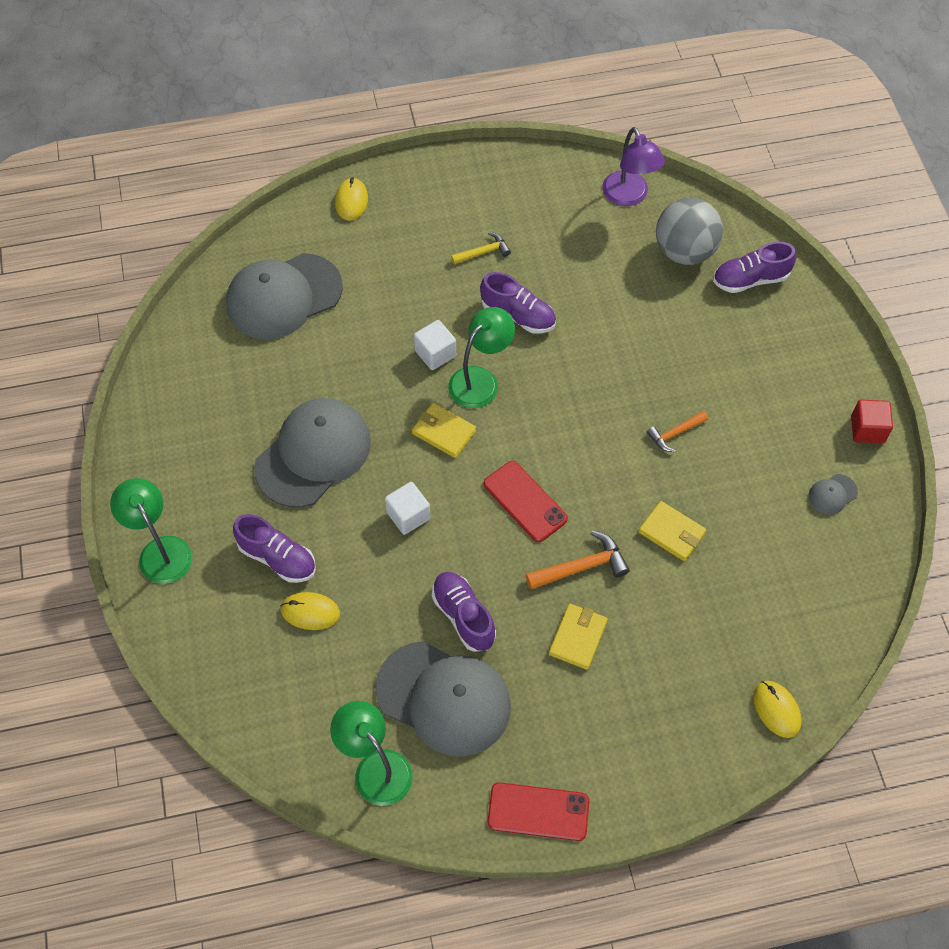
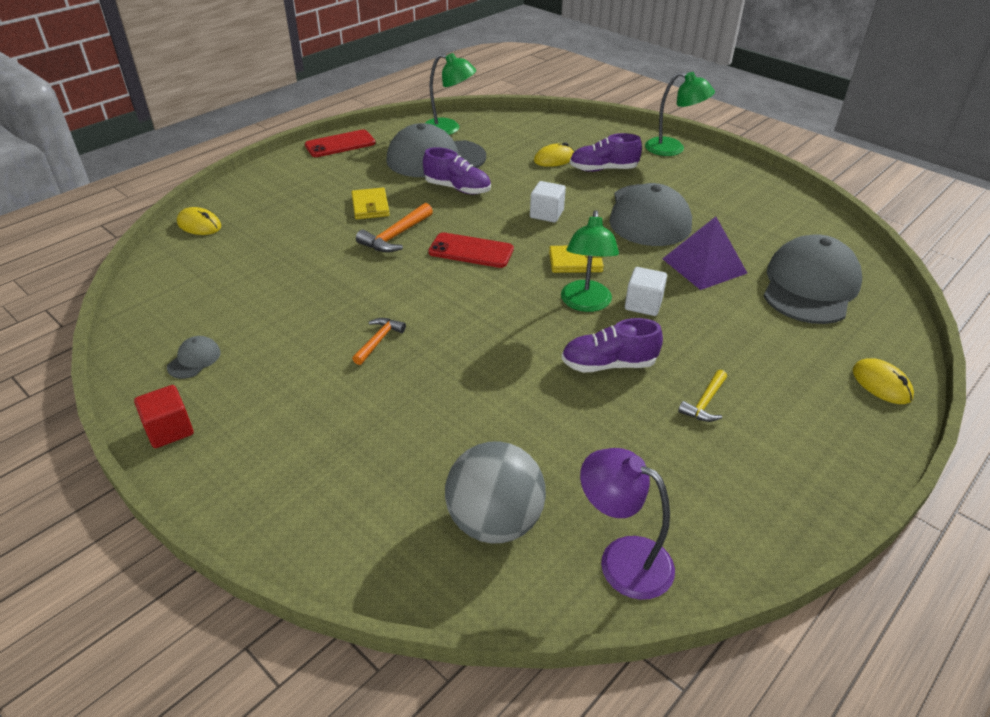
camera: 145 degrees right, 20 degrees down
(339, 365) = (704, 265): none -> purple pyramid
(672, 533) = (337, 278): yellow wallet -> none
(750, 279) = (388, 530): purple shoe -> none

